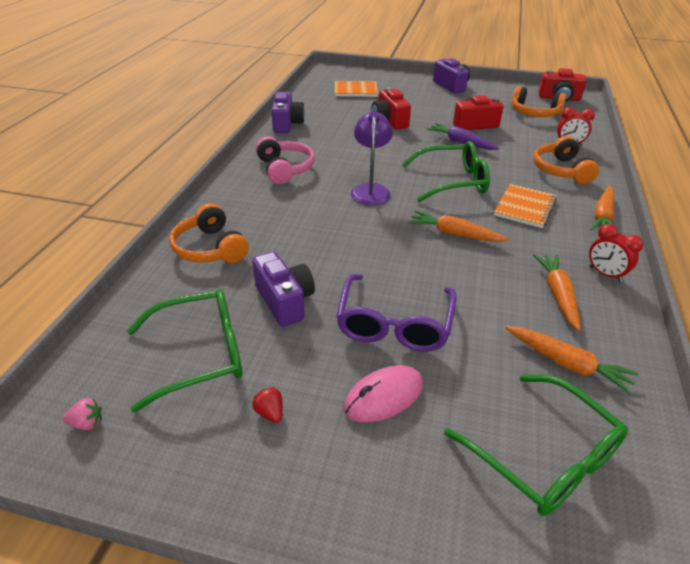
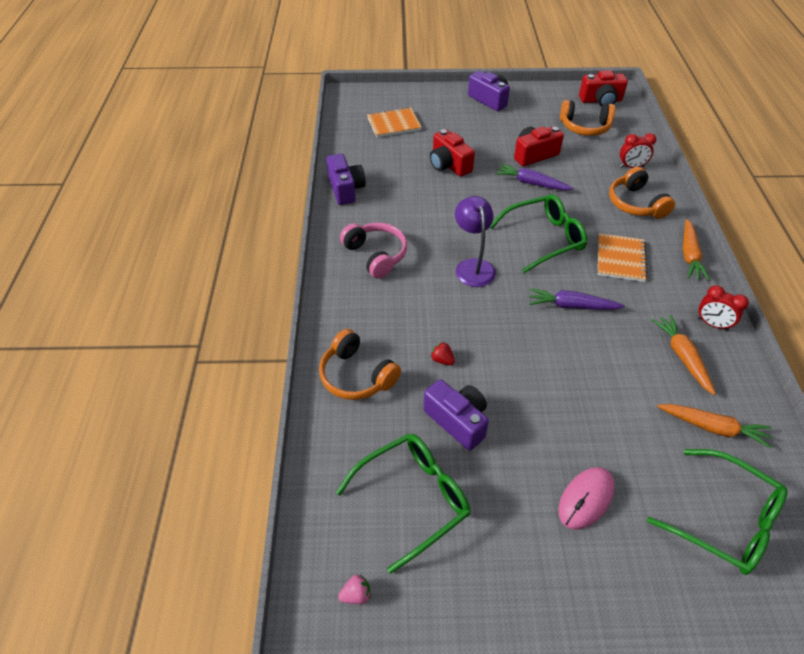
camera: 15 degrees left, 10 degrees up
(270, 413) = (503, 540): red strawberry -> red strawberry (442, 360)
(394, 324) = (563, 423): purple glasses -> none
(454, 234) = (571, 306): orange carrot -> purple carrot

